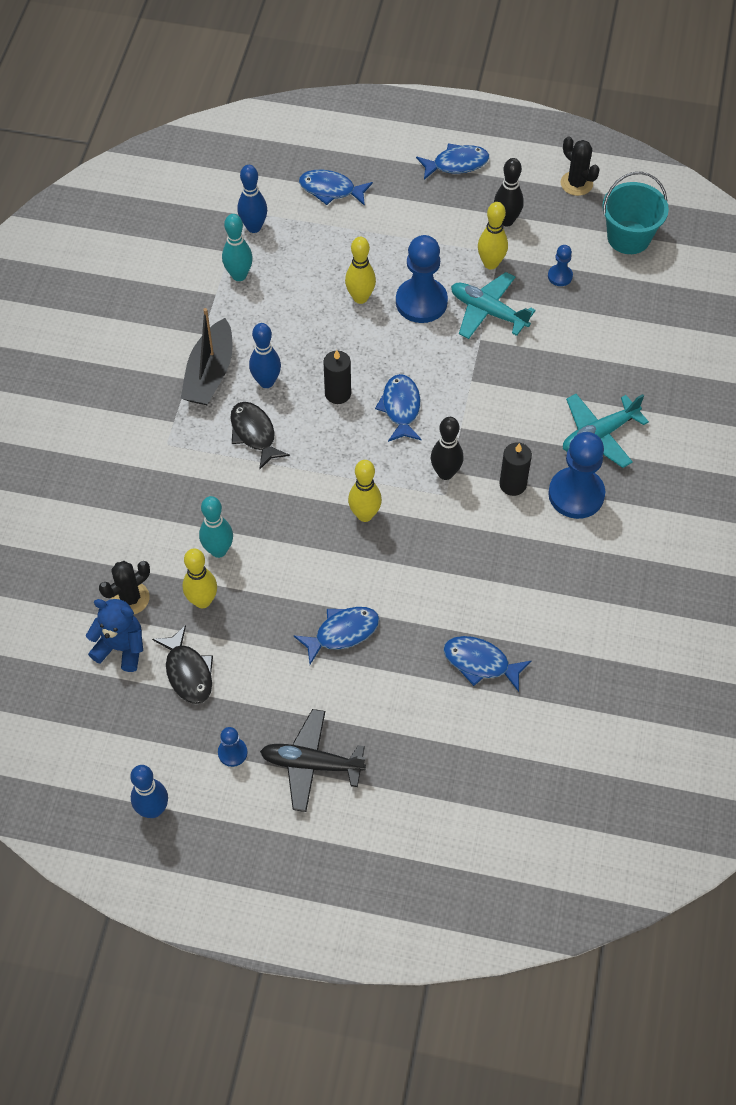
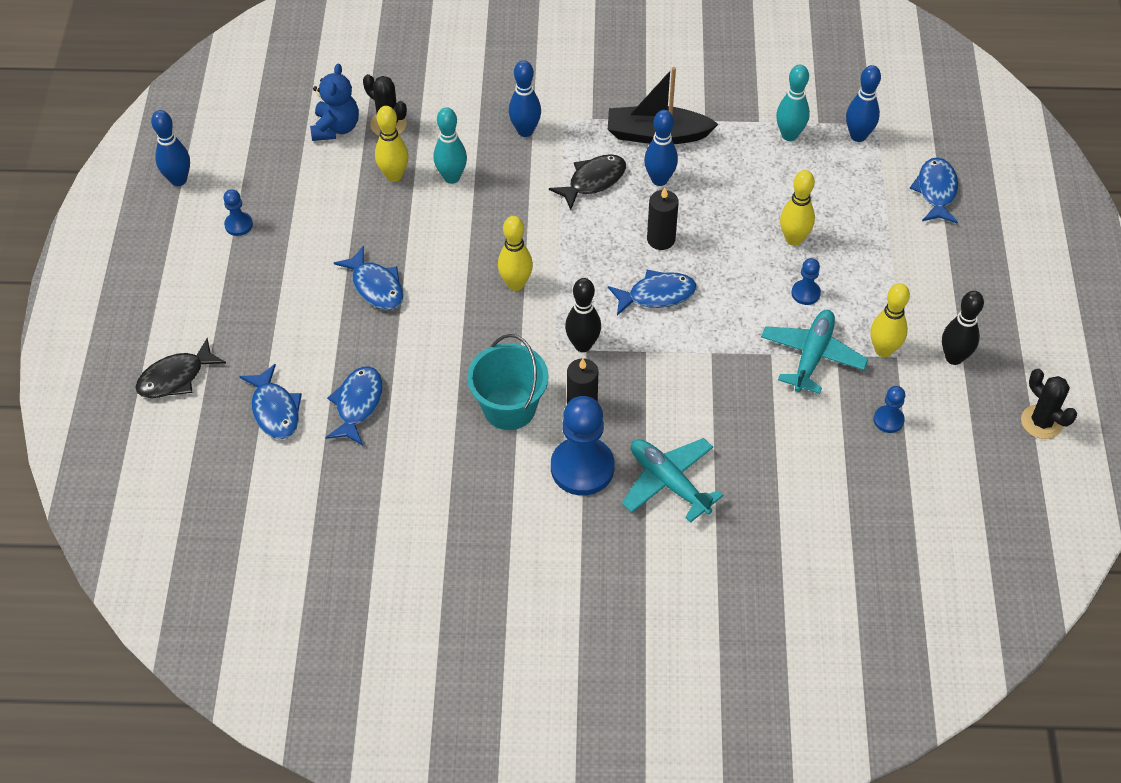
camera: 80 degrees right, 5 degrees down
(174, 479) = (525, 131): none -> blue bowling pin
(188, 672) = (317, 179): black fish -> black fish (176, 377)
(311, 764) = (232, 284): black plane -> none
(421, 302) = (805, 293): blue pawn -> blue pawn, size x0.48
(456, 164) = (1022, 299): blue fish -> blue fish (275, 410)
(576, 183) = (1041, 422): black cactus -> black cactus turned 75 degrees counterclockwise
(628, 237) = (975, 485): turquoise bucket -> turquoise bucket (509, 408)

